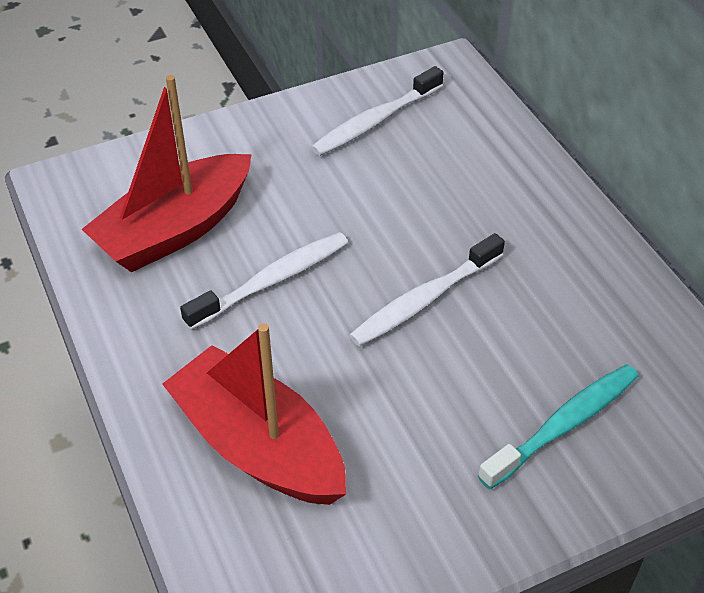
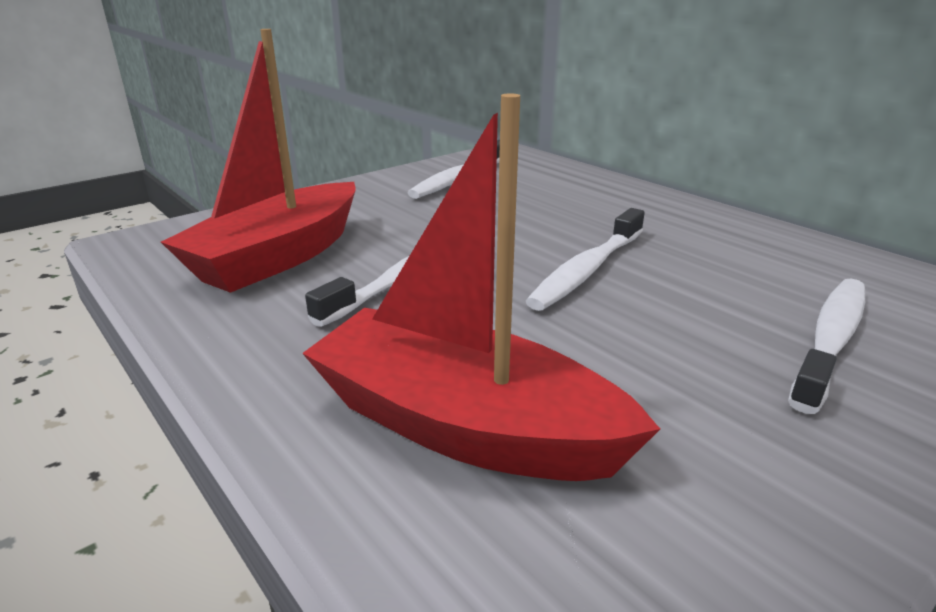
camera: 15 degrees left, 20 degrees down
(564, 425) = (831, 340): turquoise toothbrush -> white toothbrush

